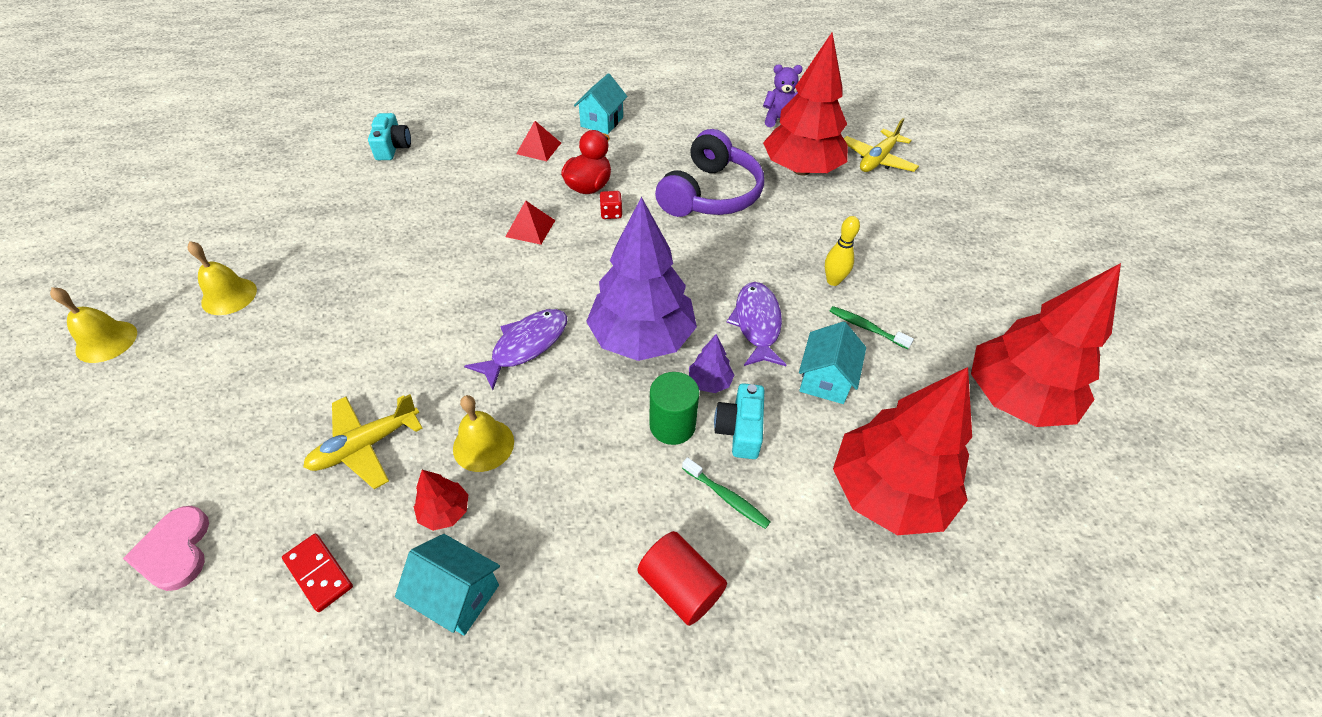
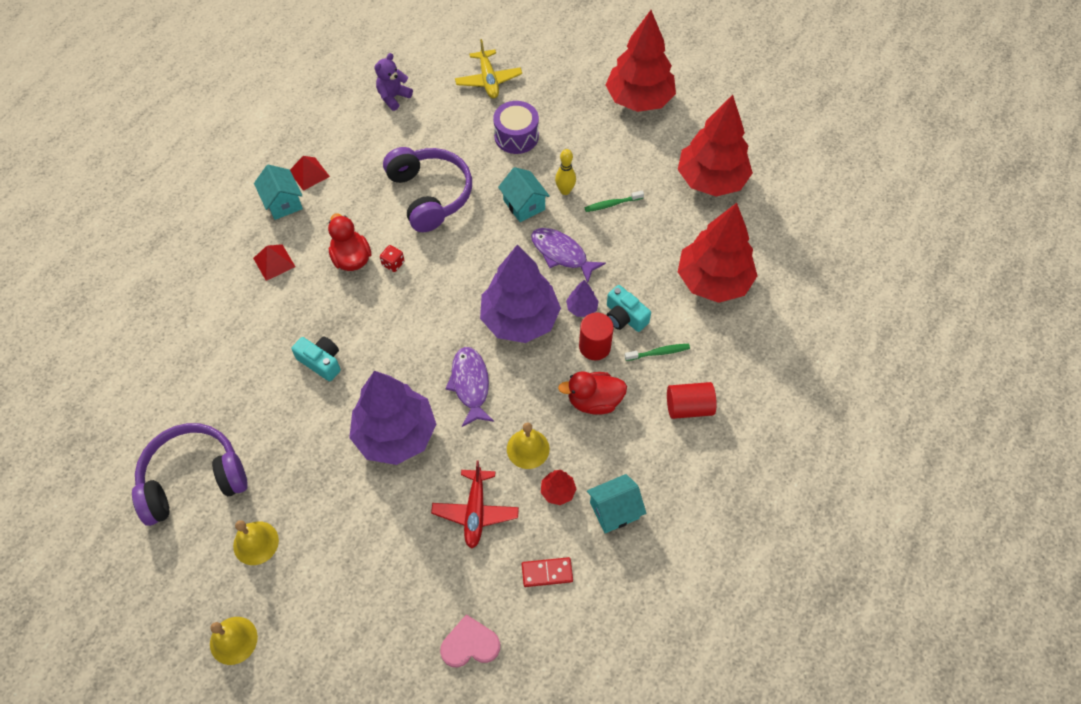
camera: 50 degrees left, 10 degrees up
(175, 550) = (470, 644): pink heart -> pink heart turned 150 degrees clockwise
(277, 222) = (193, 479): none -> purple headphones
(366, 445) = (475, 511): yellow plane -> red plane
(393, 147) = (170, 358): turquoise camera -> turquoise camera (321, 362)
(420, 323) = (395, 434): none -> purple tree
(530, 228) = (362, 320): red pyramid -> red pyramid (309, 173)
(599, 471) = (594, 401): none -> red duck
(672, 425) = (594, 346): green cylinder -> red cylinder
(801, 169) = (456, 127): red tree -> red tree (639, 99)
(825, 379) = (628, 252): turquoise house -> turquoise house (524, 205)
(845, 211) = (516, 136): none -> purple drum

